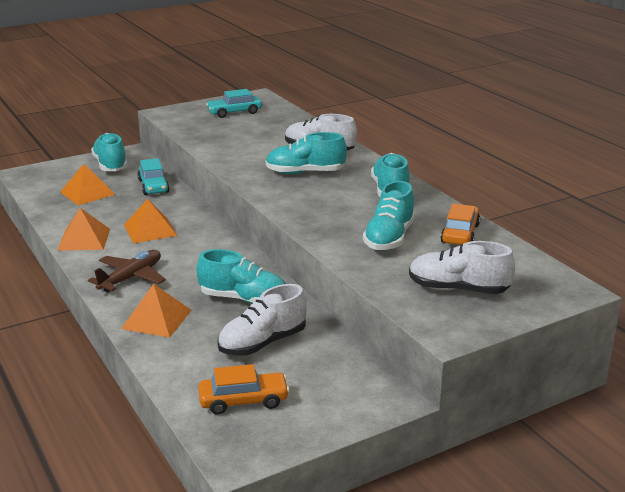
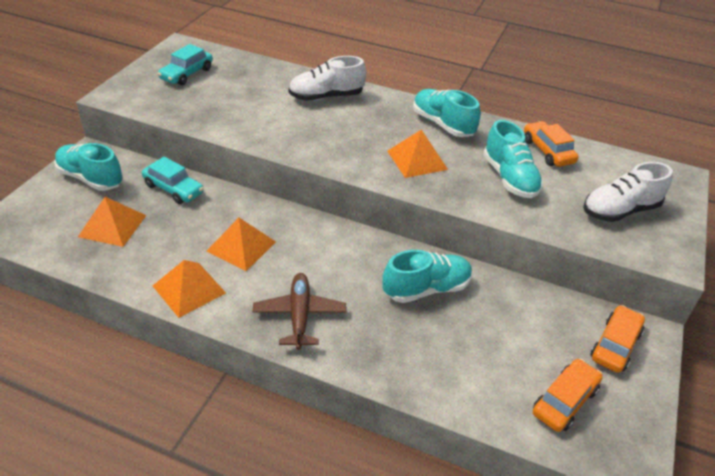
camera: 40 degrees left, 15 degrees up
(156, 319) = (386, 352): orange pyramid -> orange pyramid (417, 160)
(262, 343) = (500, 330): white shoe -> none
(305, 173) = (350, 129): turquoise shoe -> none
(345, 392) = (615, 345): none -> orange car

